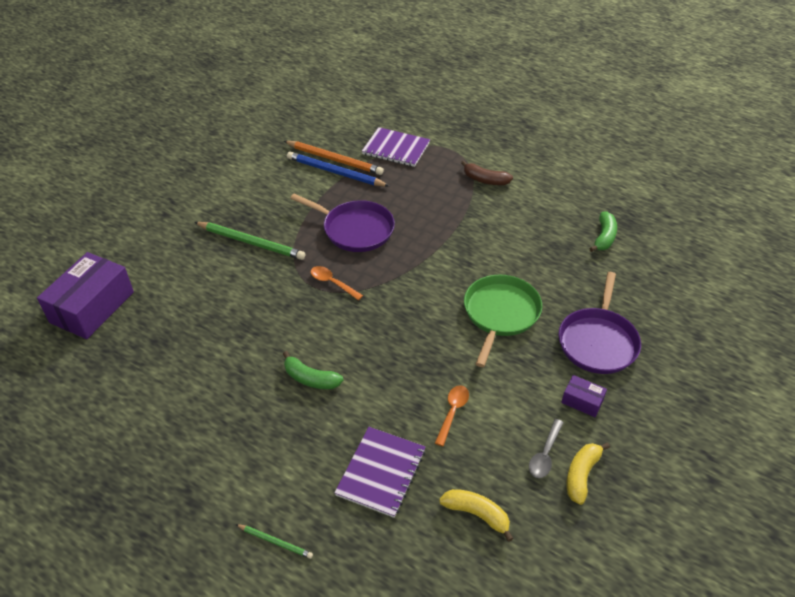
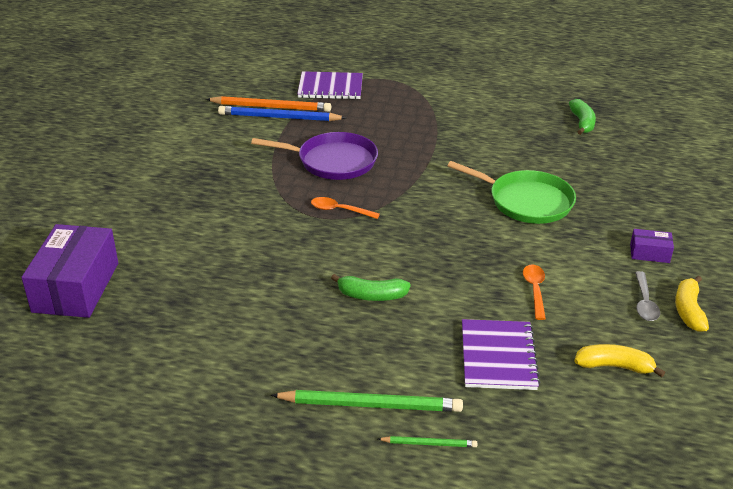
camera: 20 degrees left, 10 degrees down
(251, 242) = (226, 193): green pencil -> green pencil (370, 404)
(485, 180) = (438, 98): brown banana -> none
(500, 314) = (526, 201): green pan -> green pan turned 120 degrees clockwise
(598, 341) = (632, 204): purple pan -> none

